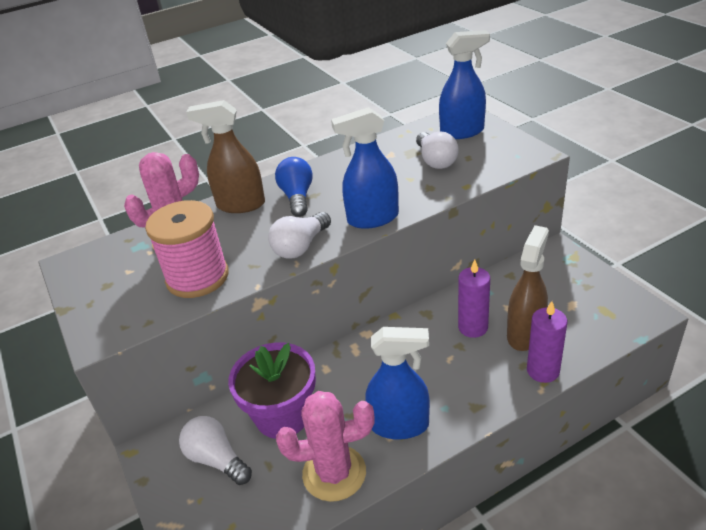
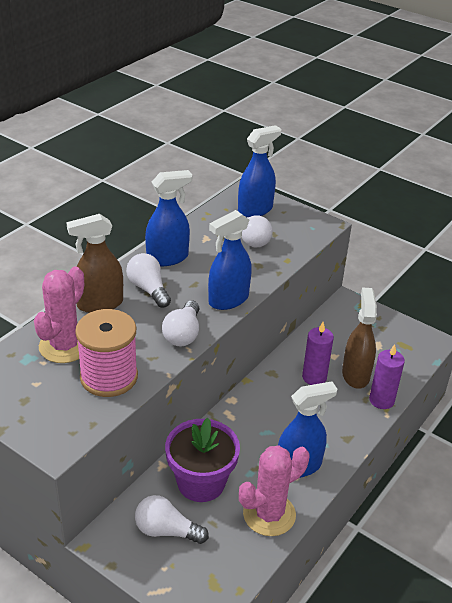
camera: 30 degrees left, 0 degrees up
(297, 197) = (148, 289): blue light bulb -> white light bulb
(337, 169) = (168, 258): none -> blue spray bottle

